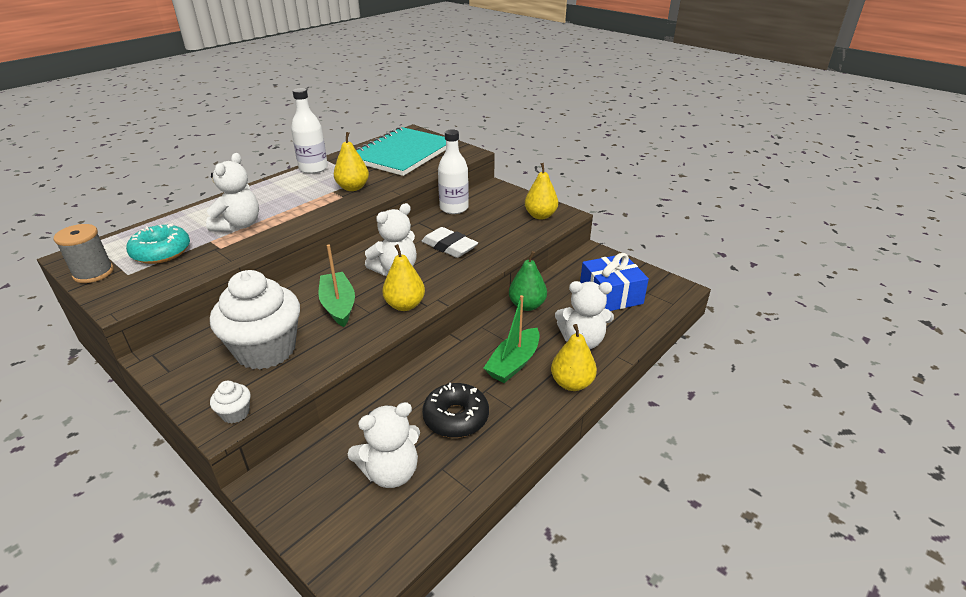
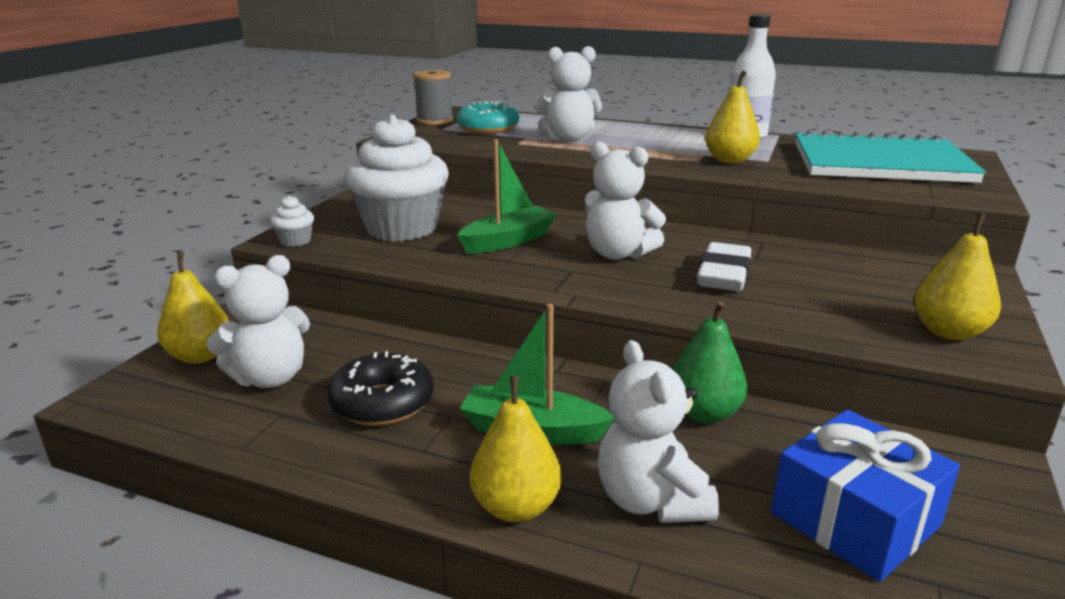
camera: 70 degrees right, 10 degrees down
(391, 472) = (270, 378): white teddy bear -> white teddy bear turned 75 degrees counterclockwise
(405, 305) = (541, 277): yellow pear -> yellow pear (200, 356)
(454, 208) = (843, 256): white bottle -> none

